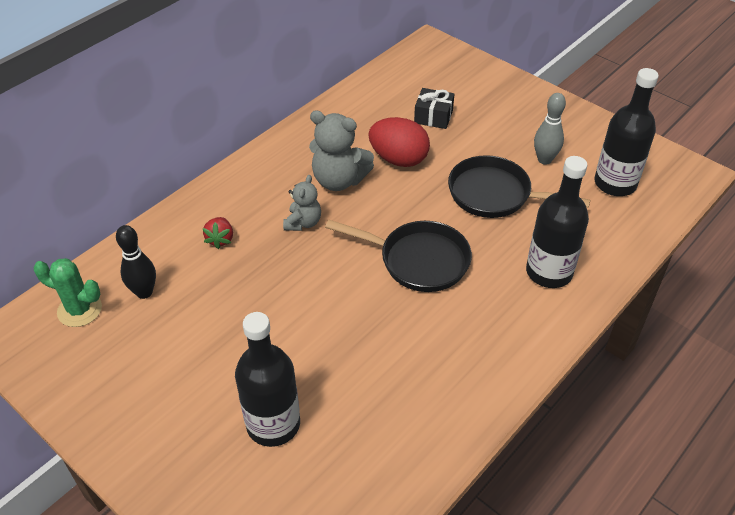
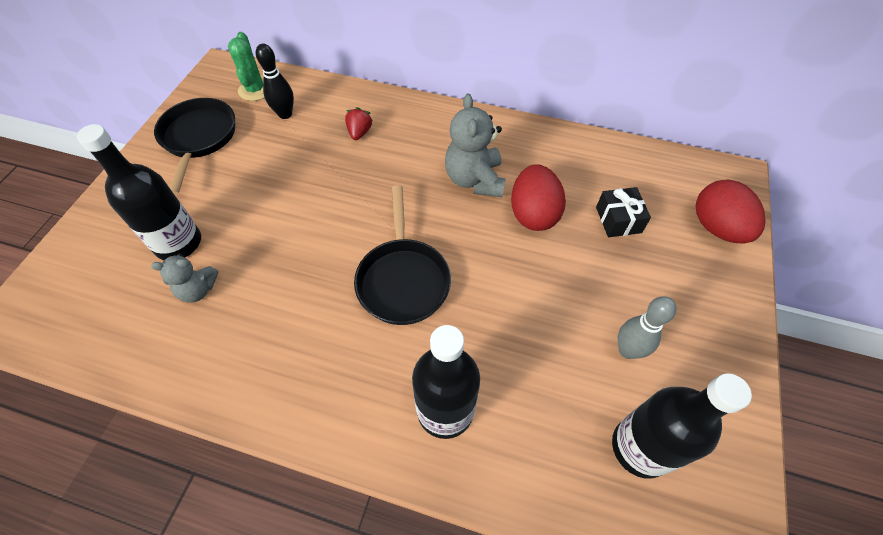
camera: 65 degrees right, 10 degrees up
(220, 239) = (359, 132): red strawberry -> red strawberry turned 120 degrees clockwise
(303, 223) = (406, 176): grey teddy bear -> grey teddy bear (198, 290)
(470, 74) = (717, 228): none -> red egg
(495, 194) = (536, 317): black pan -> black pan (199, 138)

